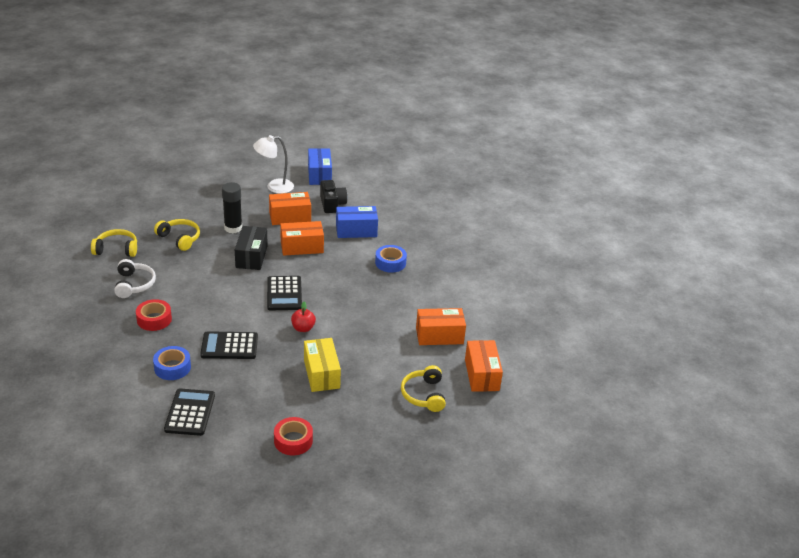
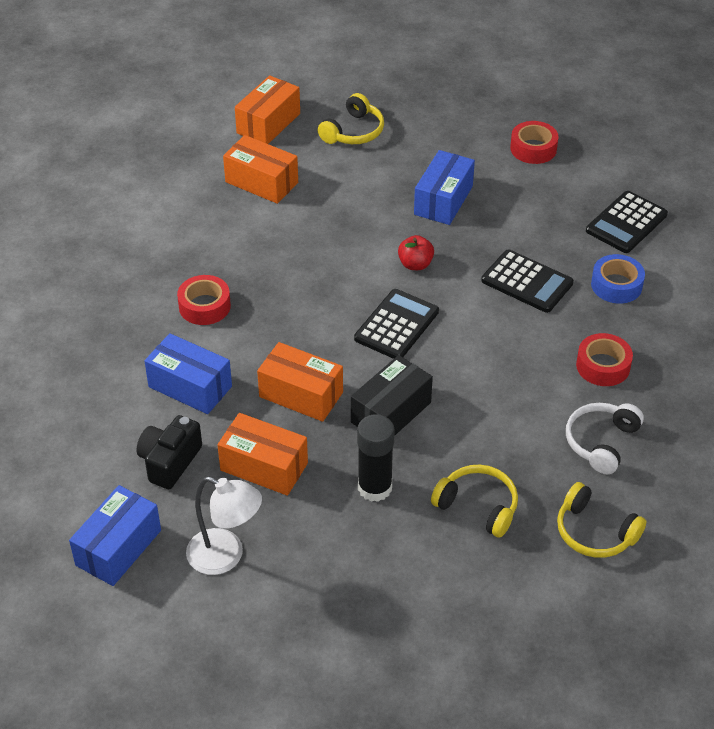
camera: 140 degrees left, 10 degrees up
(179, 238) = (478, 506): yellow headphones -> yellow headphones turned 135 degrees clockwise
(321, 374) = (443, 200): yellow box -> blue box
(390, 263) = (204, 306): blue tape -> red tape

